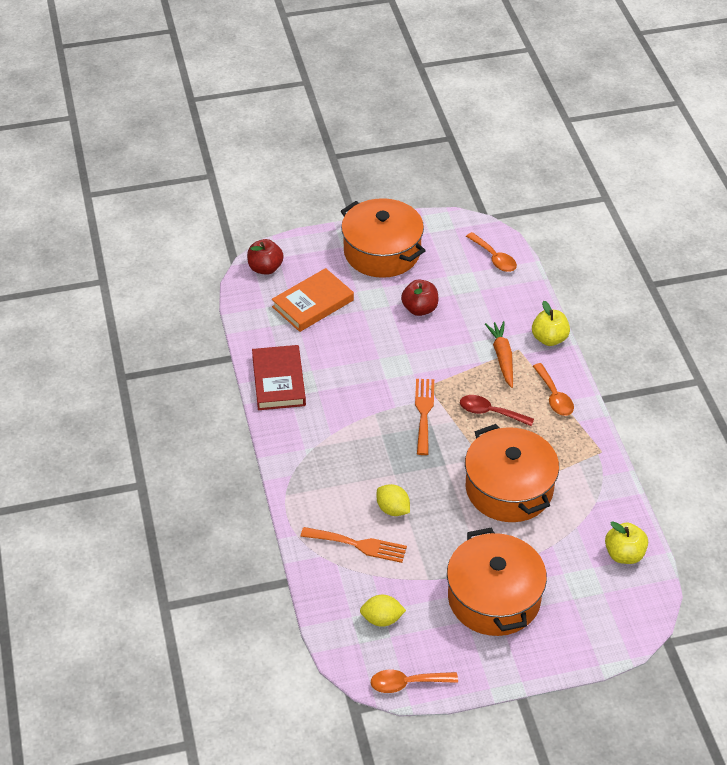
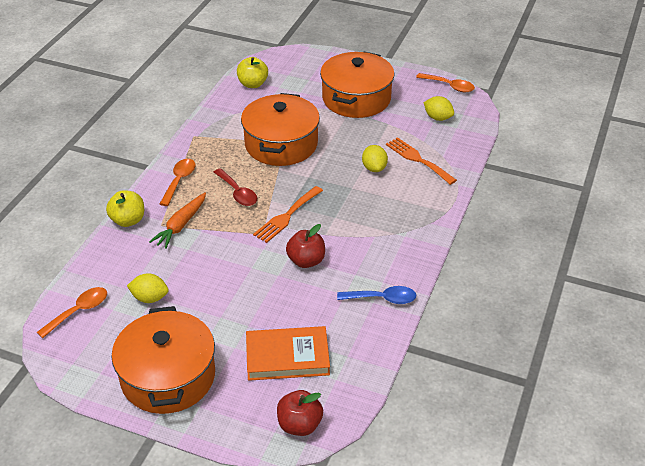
camera: 145 degrees left, 5 degrees down
(279, 381) = (382, 299): red book -> blue spoon
(420, 309) = (198, 299): red apple -> red apple (306, 261)
(456, 291) = (150, 298): none -> yellow lemon
(494, 258) = (78, 311): orange spoon -> orange spoon turned 45 degrees clockwise

